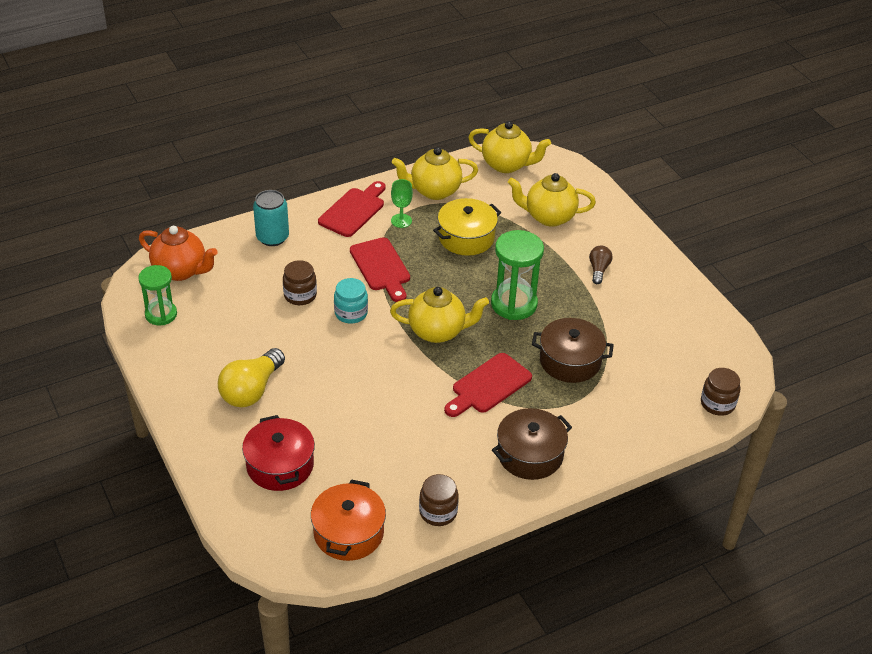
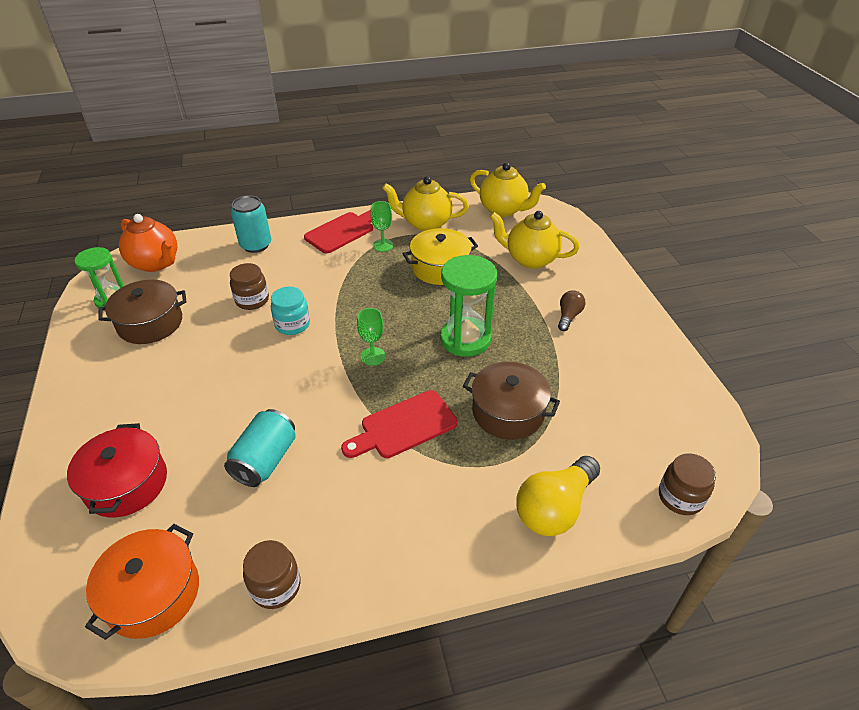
camera: 15 degrees right, 0 degrees up
(251, 390) = (149, 389): yellow light bulb -> yellow light bulb (555, 508)
(381, 267) = (344, 285): red cutting board -> none
(385, 430) = (265, 460): none -> turquoise can
(438, 331) = (373, 356): yellow teapot -> green goblet
(530, 454) = (421, 525): brown pot -> brown pot (150, 323)

